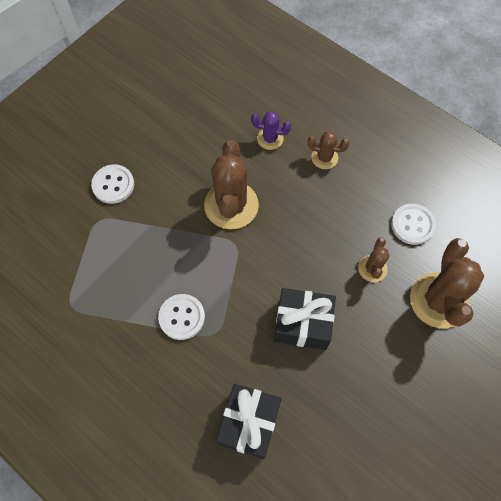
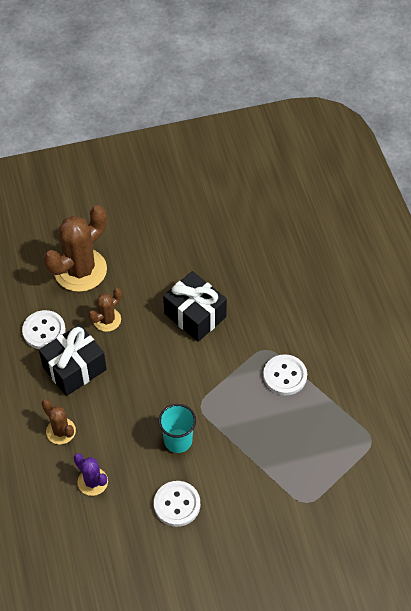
camera: 145 degrees left, 10 degrees down
(113, 185) = (272, 529): white button -> white button (177, 504)
(231, 205) = (178, 441): brown cactus -> turquoise cup
(249, 423) = (284, 279): black gift -> black gift (74, 368)

